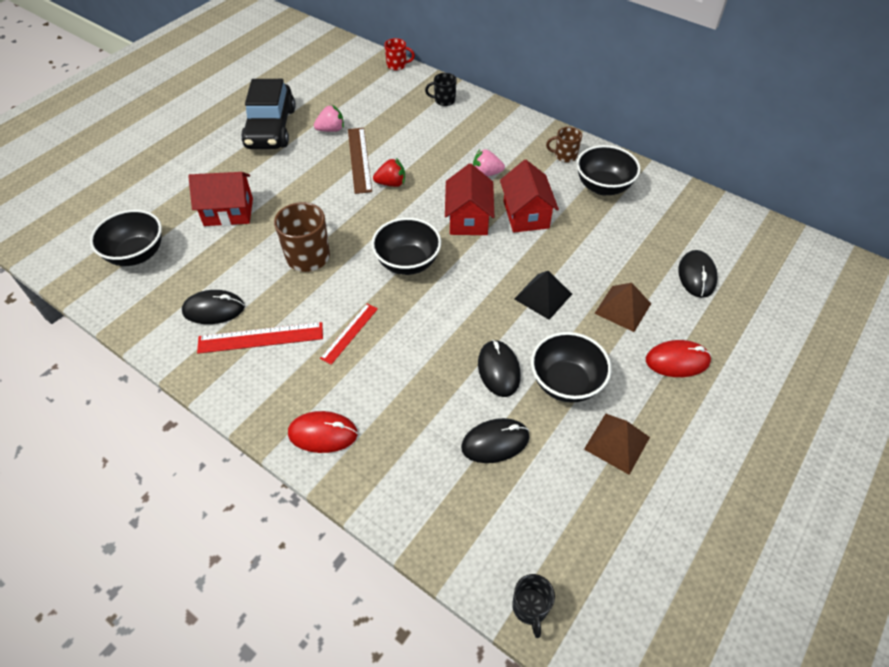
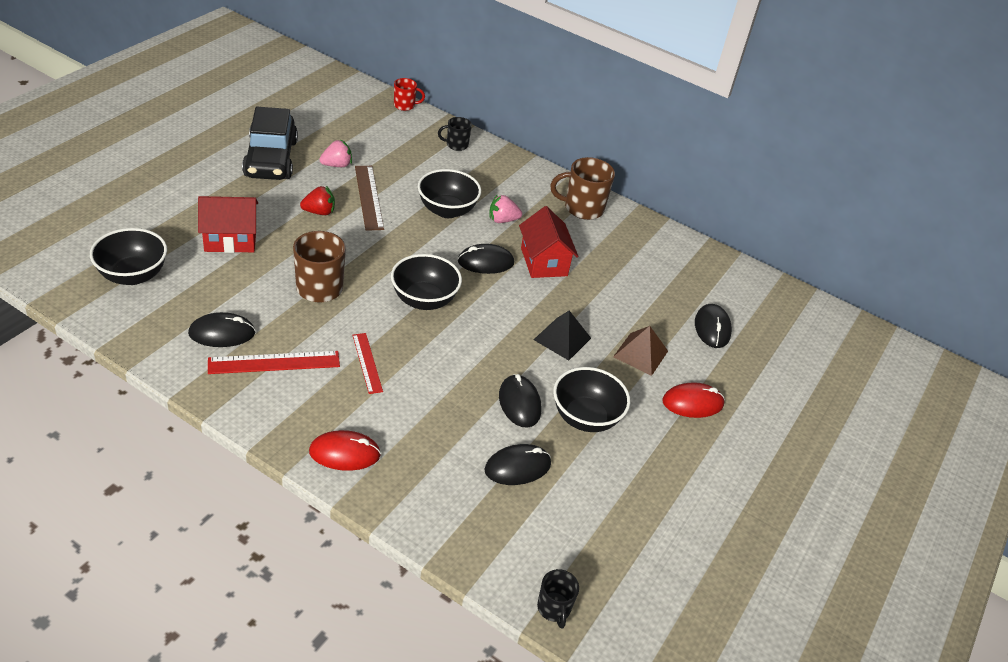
camera: 10 degrees left, 10 degrees down
(349, 333) = (367, 363): red ruler -> red ruler turned 45 degrees counterclockwise
(391, 183) = (404, 223): red strawberry -> red strawberry (319, 212)
(468, 219) = (485, 262): red house -> black mouse
(564, 156) = (582, 208): brown mug -> brown mug, size x1.74
(603, 187) = (621, 240): black bowl -> black bowl (447, 210)
(617, 443) = (635, 472): brown pyramid -> none

